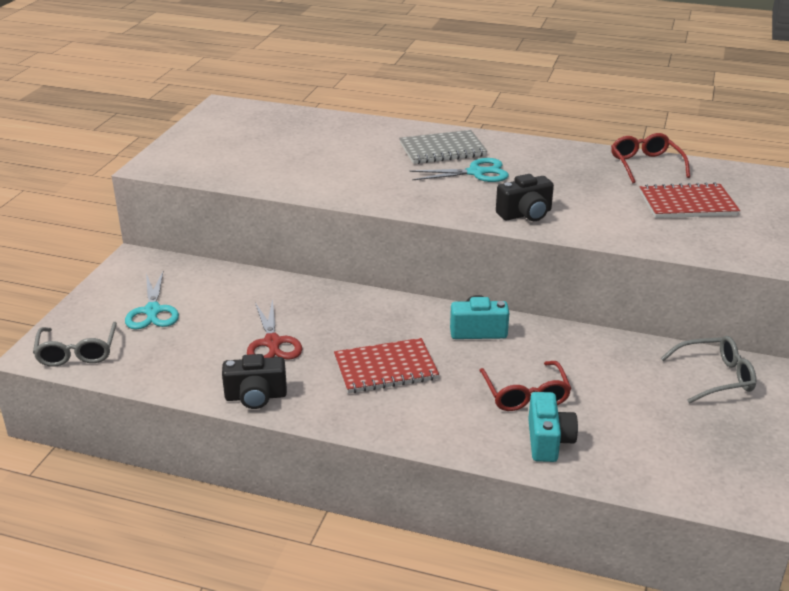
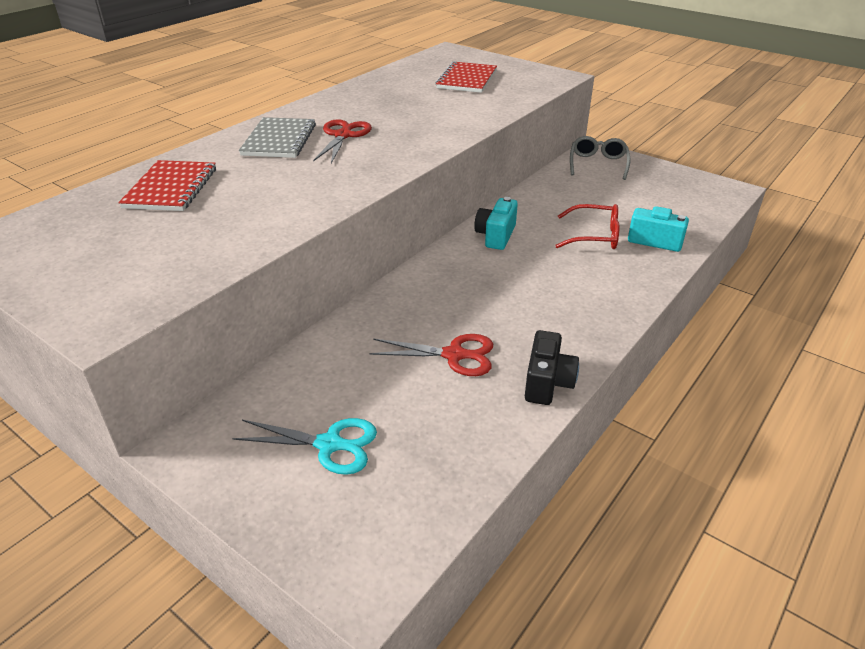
camera: 70 degrees left, 5 degrees up
(77, 352) = (386, 536): grey glasses -> none
(385, 368) = (531, 293): red notebook -> red notebook (171, 188)
(476, 173) = (343, 135): turquoise scissors -> red scissors
(525, 214) = (439, 132): black camera -> none
(645, 165) = (394, 77): red glasses -> none

